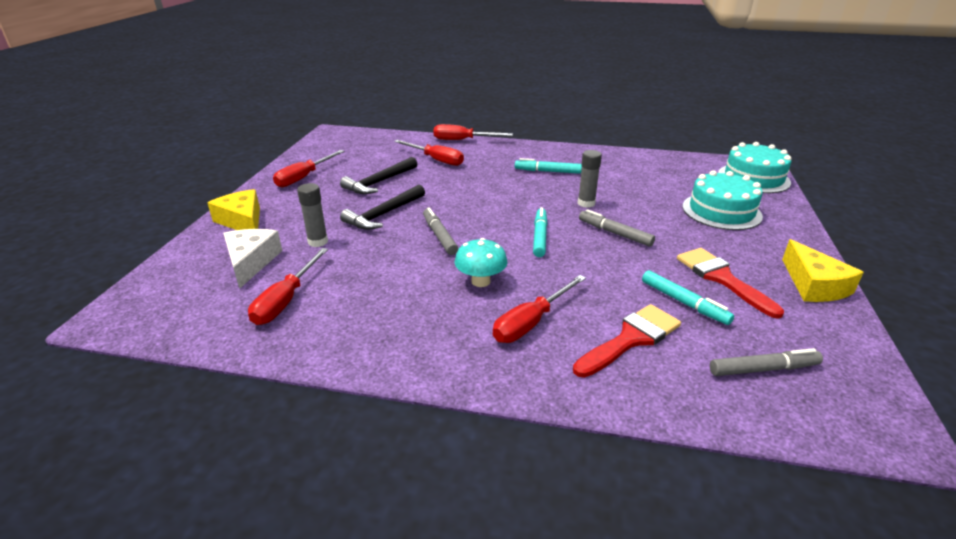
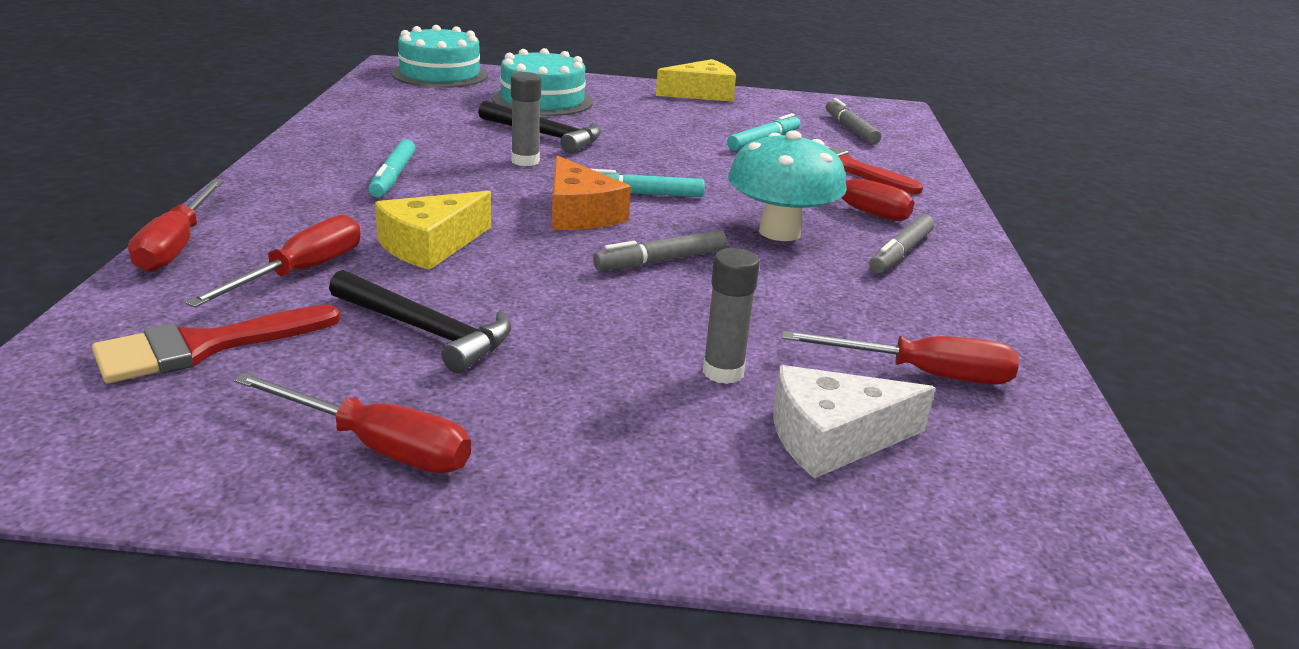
camera: 100 degrees left, 5 degrees down
(242, 221) = (660, 497): yellow cheese -> yellow cheese (430, 245)
(383, 214) = (591, 314): black hammer -> black hammer (545, 135)
(480, 281) = (779, 232): turquoise mushroom -> turquoise mushroom, size x1.53
(505, 216) = (579, 213): none -> orange cheese
(614, 233) = (617, 154): grey marker -> grey marker (900, 253)
(722, 278) = (707, 121): red brush -> red brush (204, 347)

